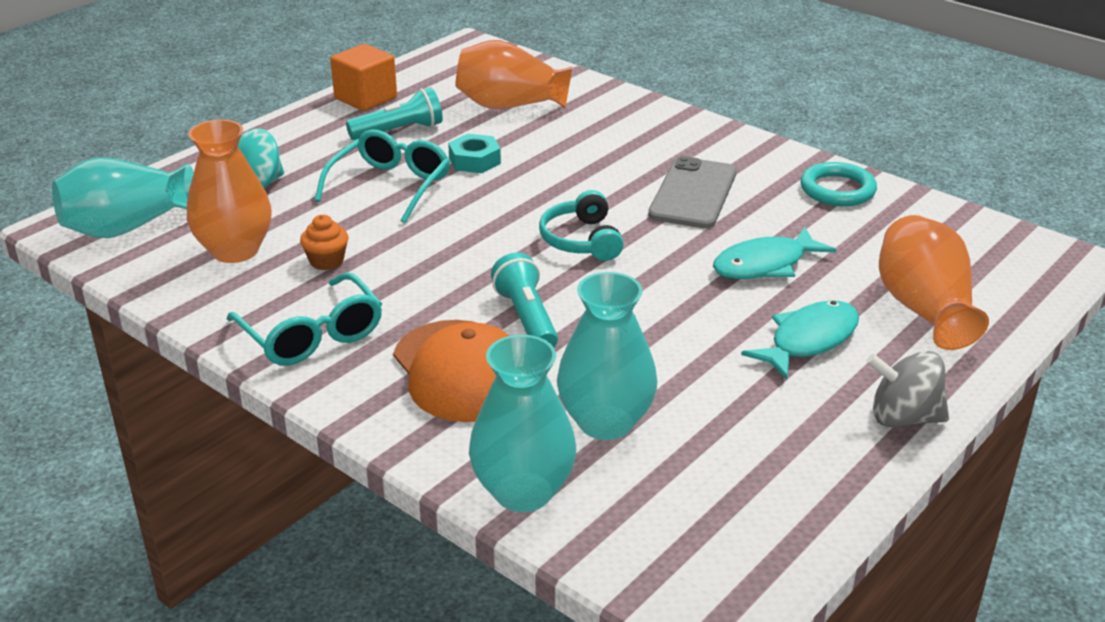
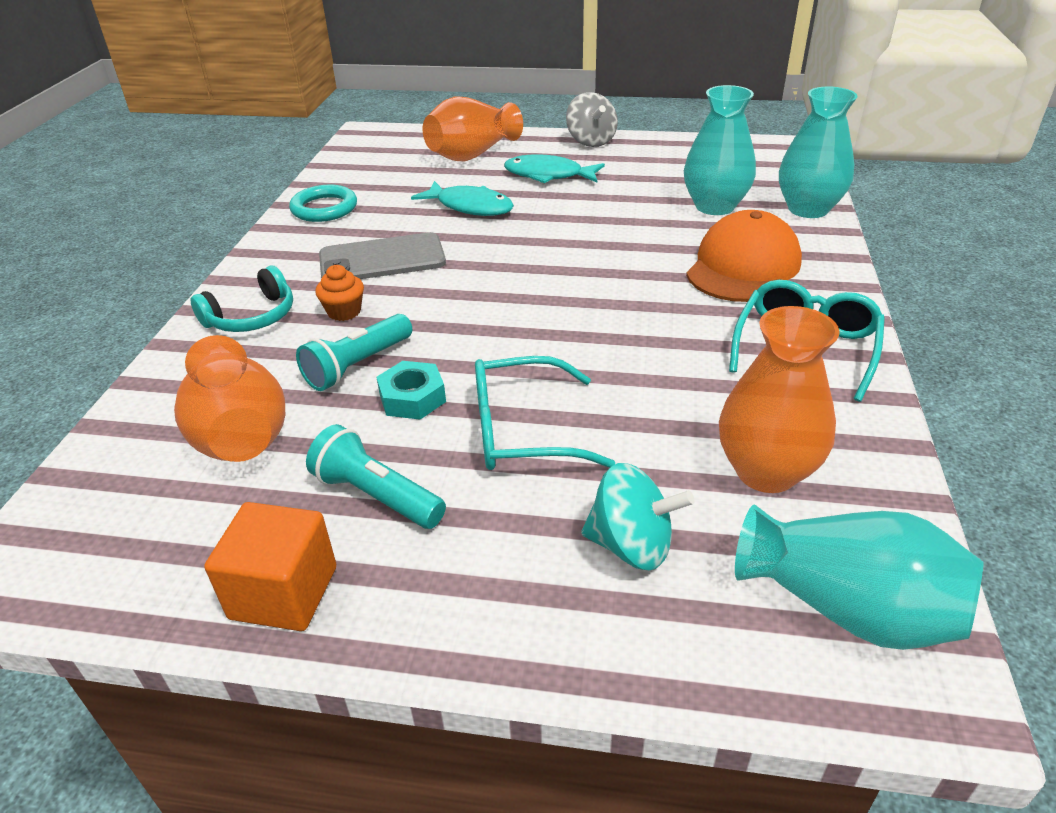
camera: 120 degrees left, 5 degrees up
(326, 261) = (703, 397): orange cupcake -> orange cupcake (344, 312)
(526, 318) = (650, 266): turquoise flashlight -> turquoise flashlight (358, 366)
(581, 240) = (513, 282): turquoise headphones -> turquoise headphones (252, 317)

